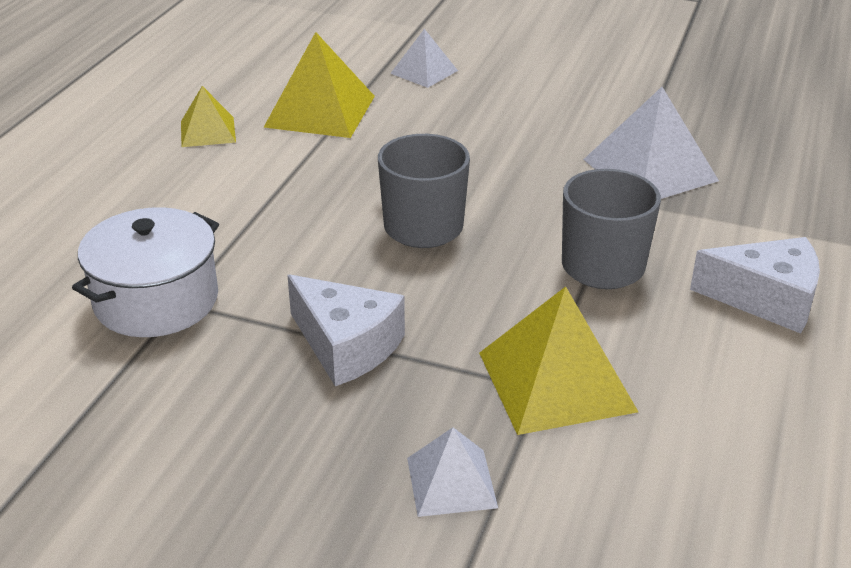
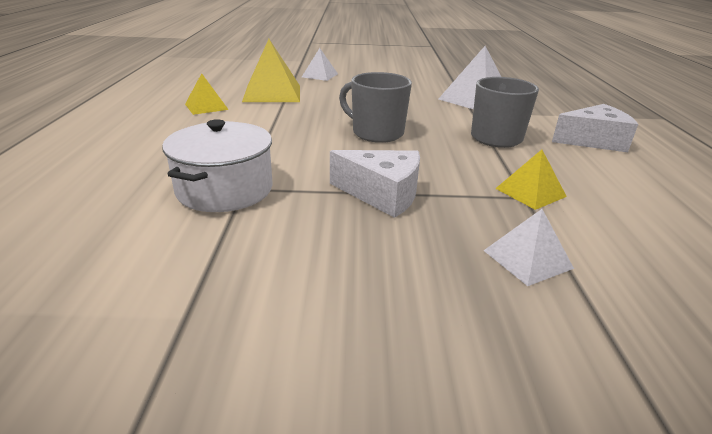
camera: 20 degrees left, 5 degrees down
(556, 381) = (530, 192): yellow pyramid -> yellow pyramid, size x0.58

